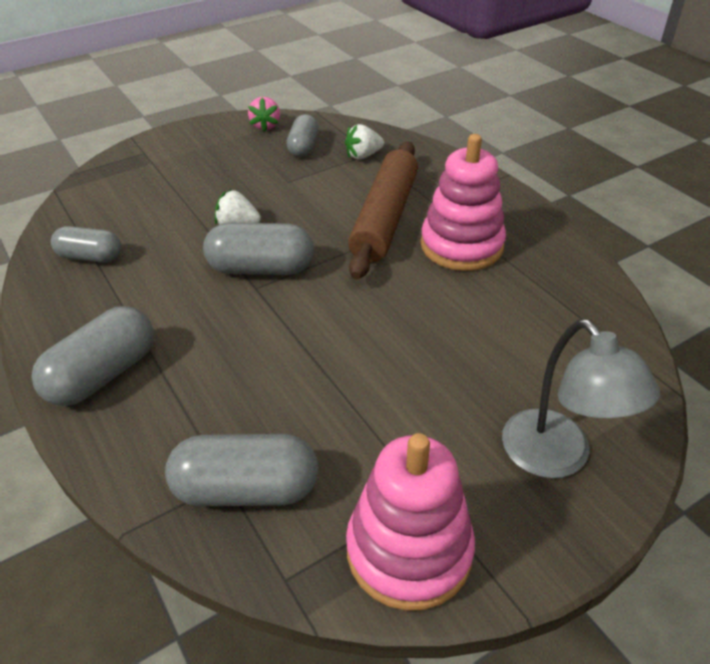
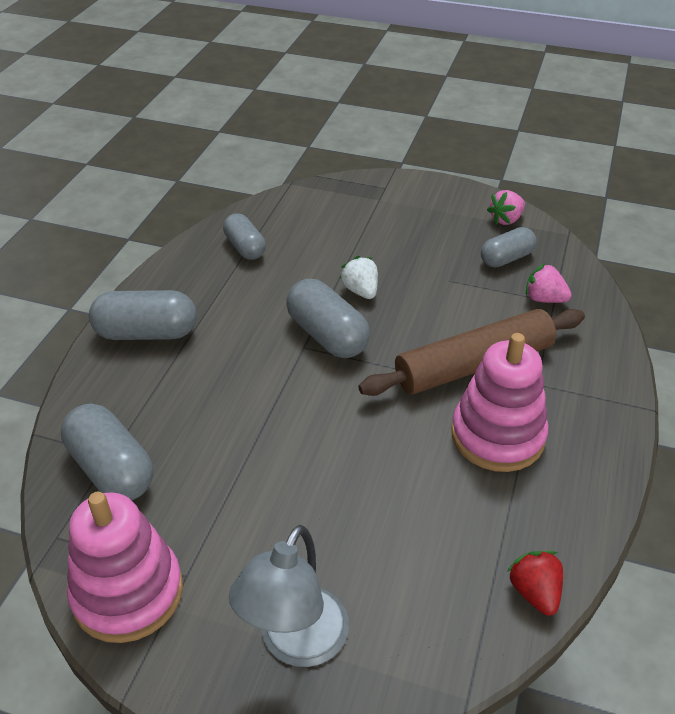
camera: 50 degrees right, 0 degrees up
(363, 156) = (544, 299): white strawberry -> pink strawberry
(610, 307) = (534, 592): none -> red strawberry

